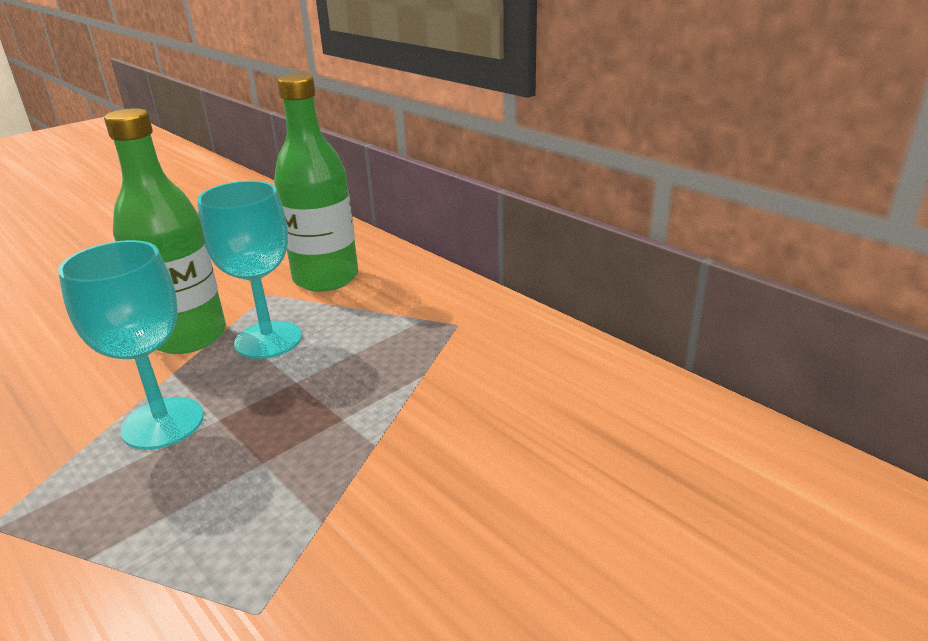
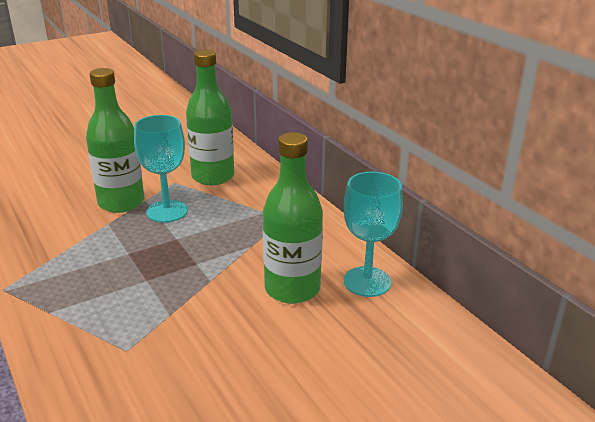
camera: 10 degrees right, 0 degrees up
(163, 423) = (97, 251): turquoise goblet -> turquoise goblet (367, 281)
(518, 437) = (292, 289): none -> green bottle

